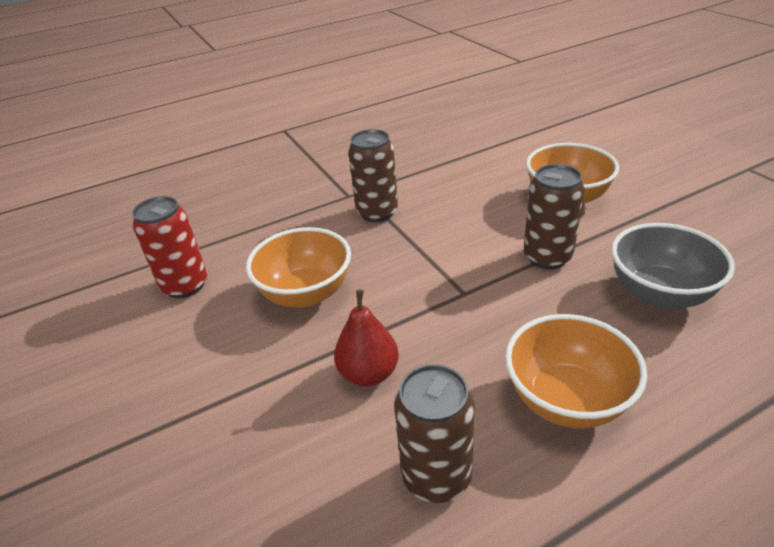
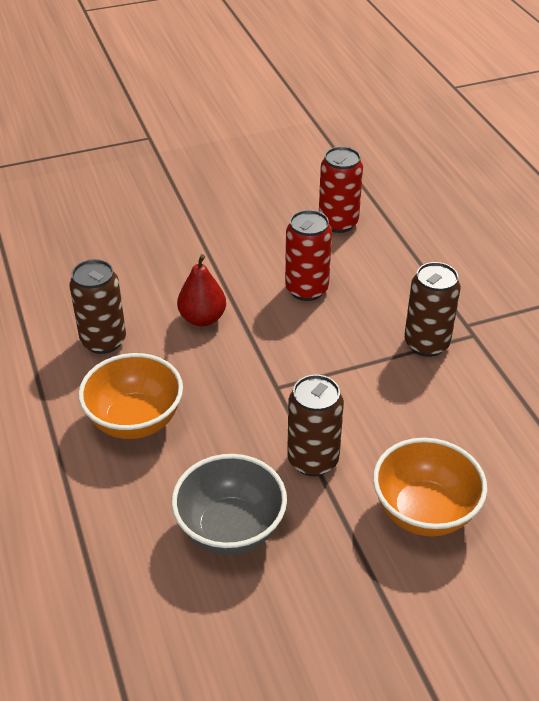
camera: 95 degrees right, 5 degrees up
(306, 293) = (306, 289): orange bowl -> red can

